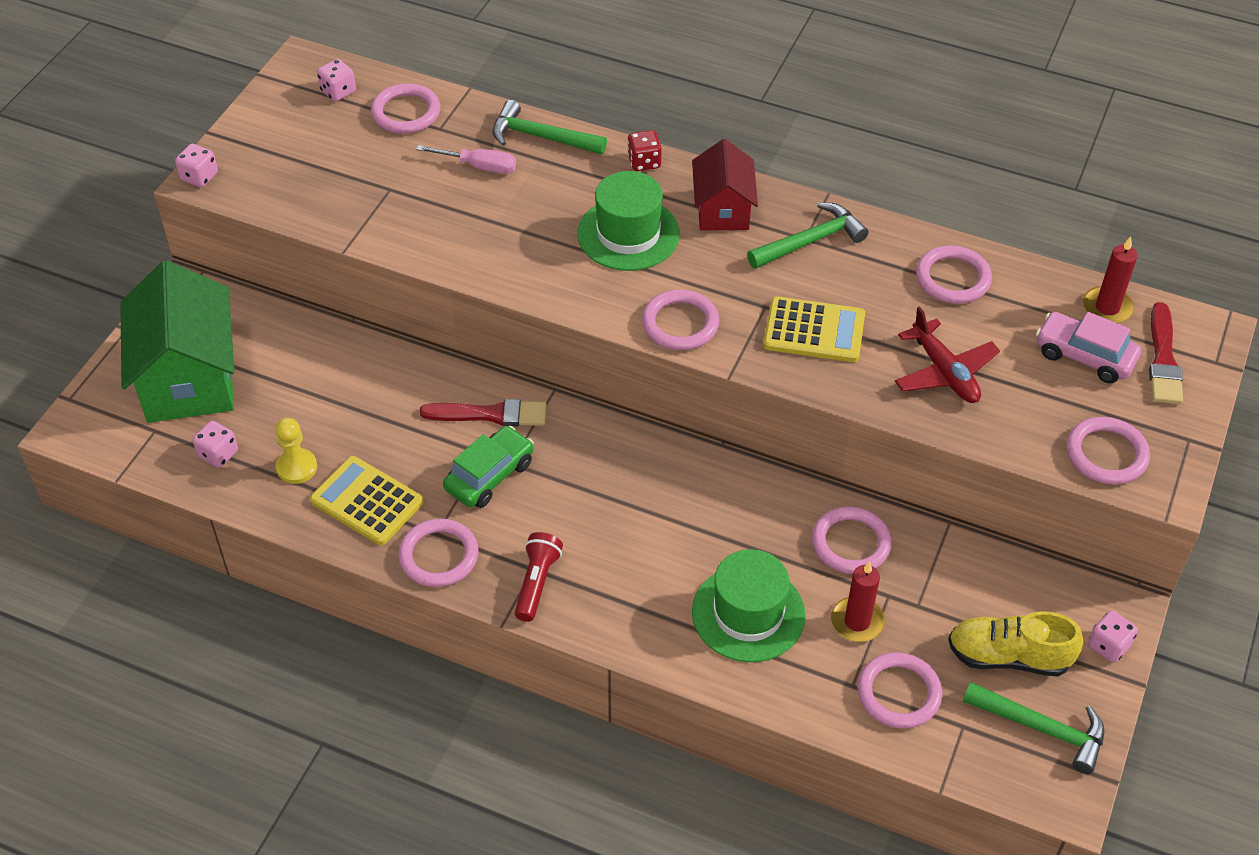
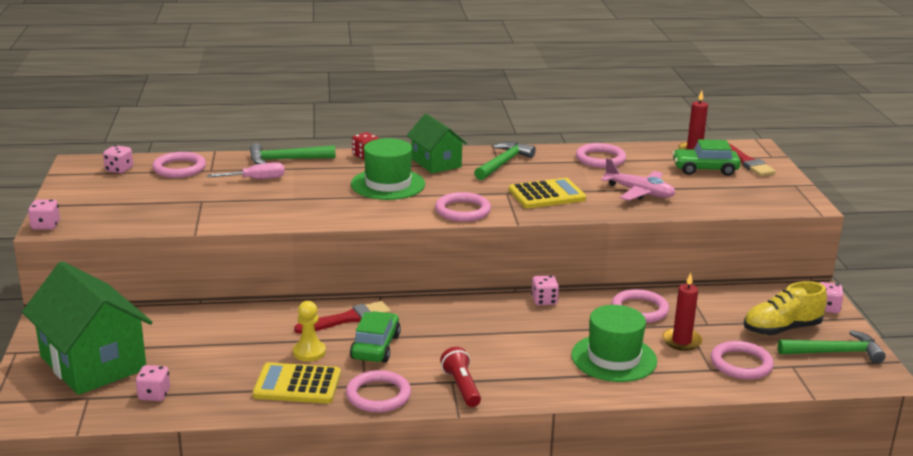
camera: 30 degrees left, 25 degrees down
(296, 467) = (225, 383): yellow pawn -> yellow pawn (309, 352)
(723, 209) = (436, 163): red house -> green house
(743, 477) = (544, 301): none -> pink dice
(944, 372) = (639, 192): red plane -> pink plane
(1084, 356) = (705, 169): pink car -> green car
(1106, 454) = (762, 200): pink ring -> none

